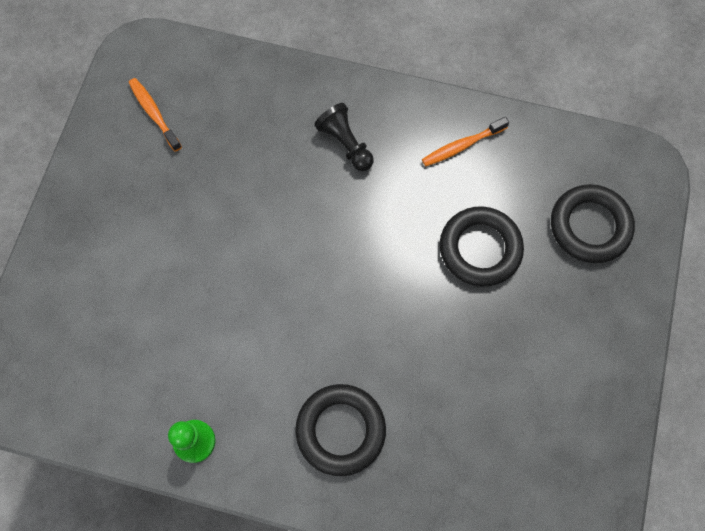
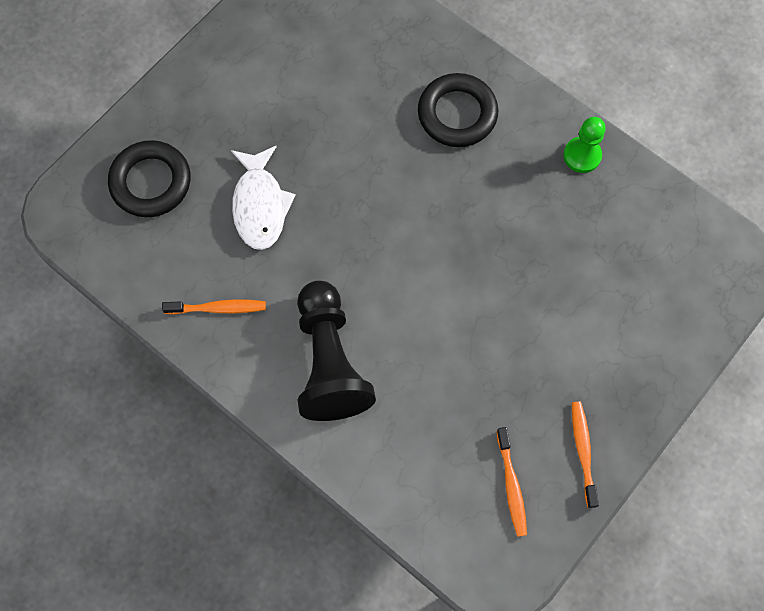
camera: 155 degrees left, 0 degrees up
(103, 163) = (583, 451): none -> orange toothbrush
(345, 143) = (329, 361): black pawn -> black pawn, size x1.83
(480, 249) = (260, 205): black ring -> white fish

